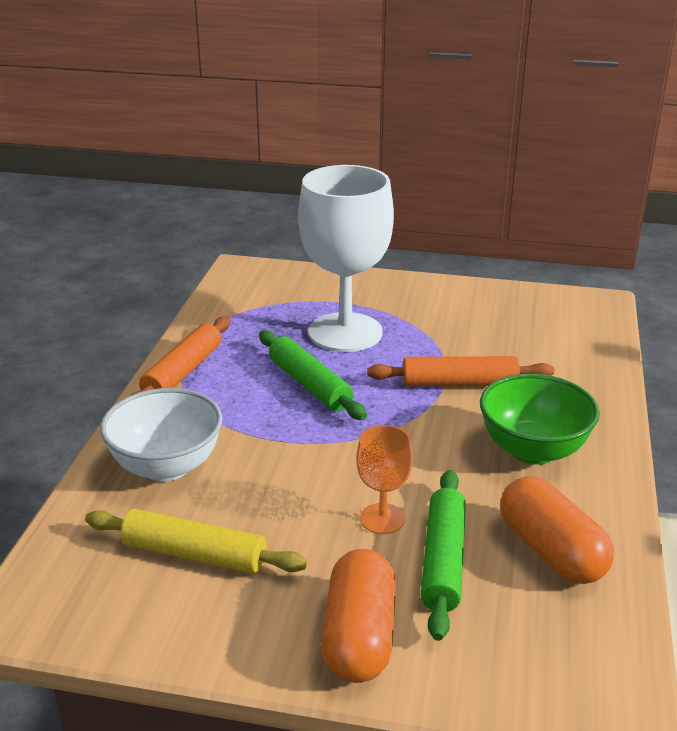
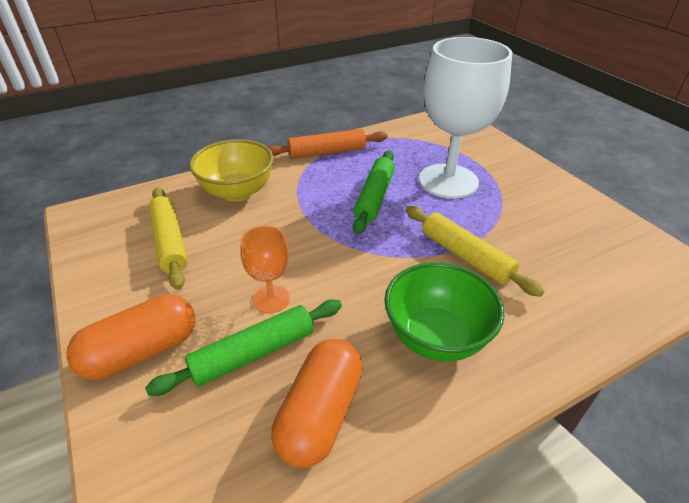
camera: 50 degrees right, 10 degrees up
(166, 466) = (237, 192): white bowl -> yellow bowl
(459, 383) = (465, 256): orange rolling pin -> yellow rolling pin

